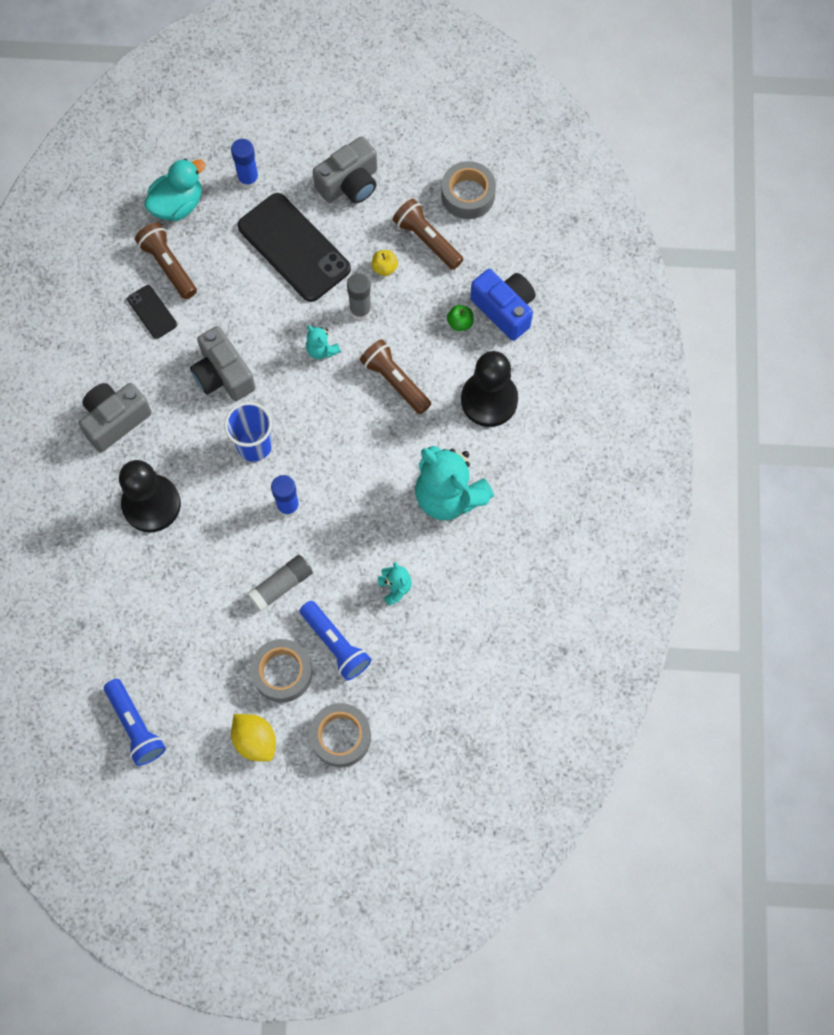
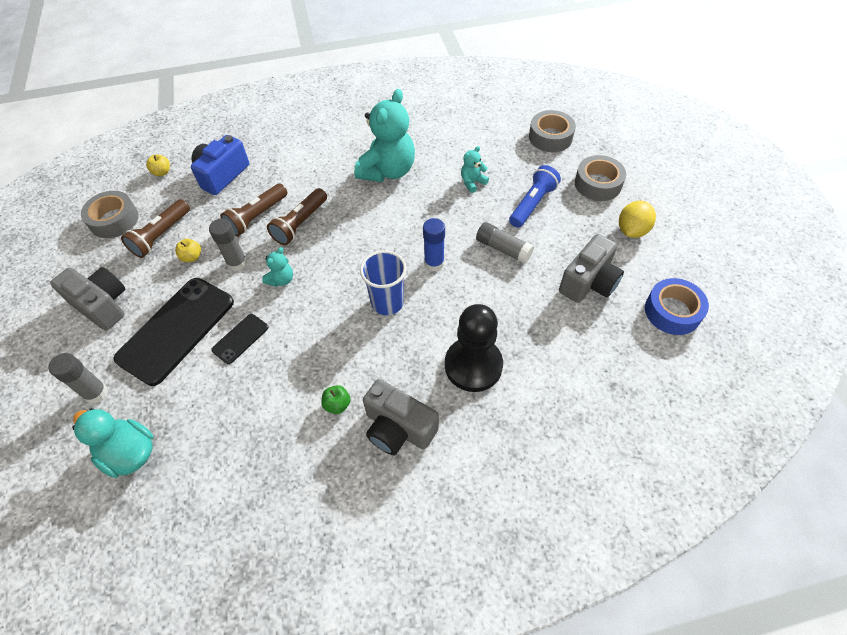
camera: 105 degrees left, 15 degrees down
(135, 726) = (672, 311): blue flashlight -> blue tape
(152, 312) = (266, 435): black phone -> black phone (240, 339)
(168, 266) = (208, 437): brown flashlight -> brown flashlight (257, 217)
(223, 375) = (324, 348): grey camera -> grey camera (589, 282)
(248, 179) = (96, 393): blue glue stick -> grey glue stick
(282, 673) = (571, 229): grey tape -> grey tape (550, 137)
(460, 323) = (238, 197): green apple -> green apple (337, 404)
(489, 400) = (303, 167): black pawn -> none
(531, 246) = (162, 172): none -> yellow apple

